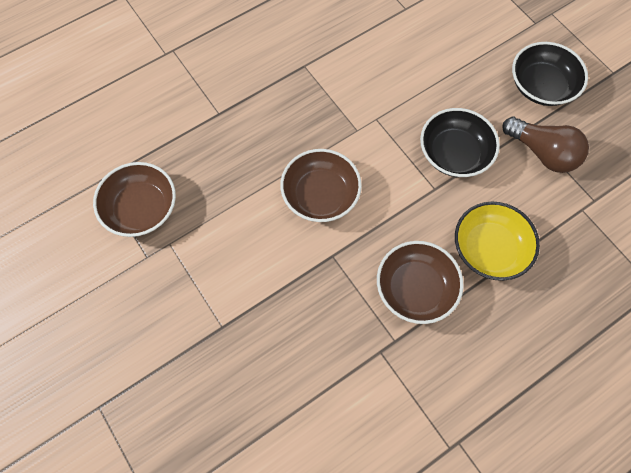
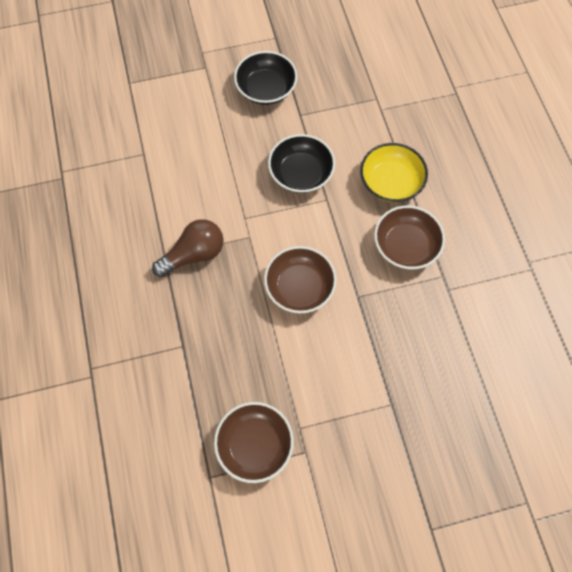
camera: 70 degrees left, 0 degrees up
(542, 153) = (324, 114): brown light bulb -> brown light bulb (194, 254)

